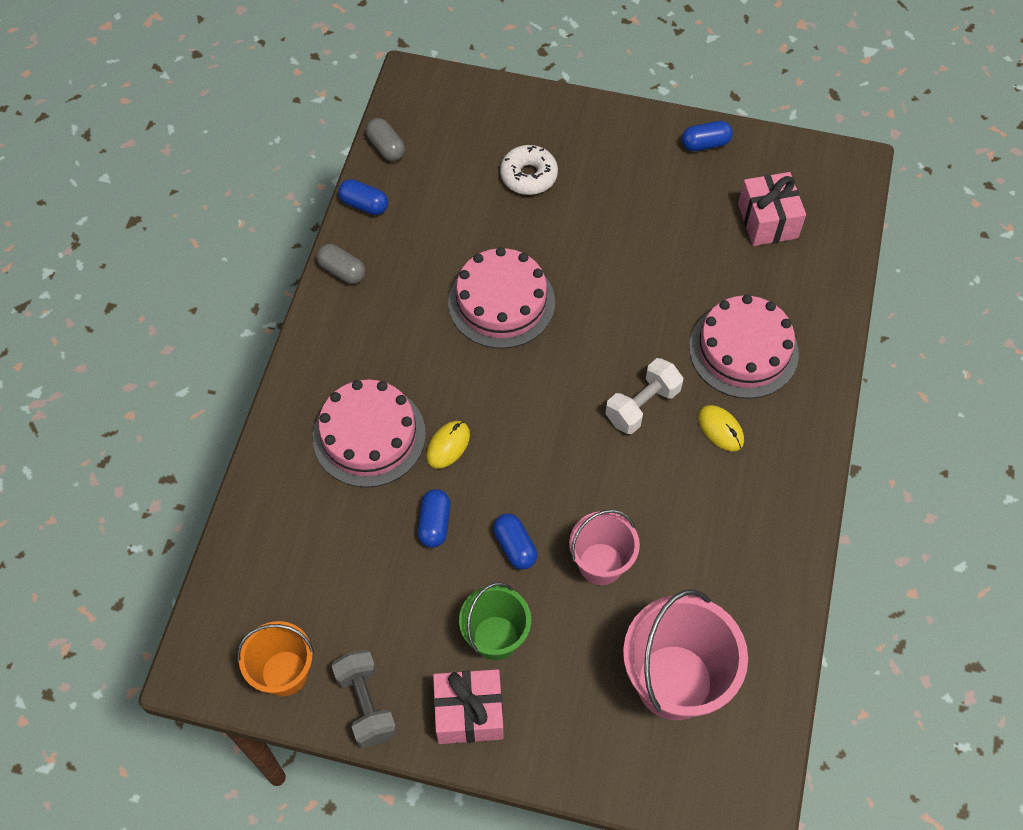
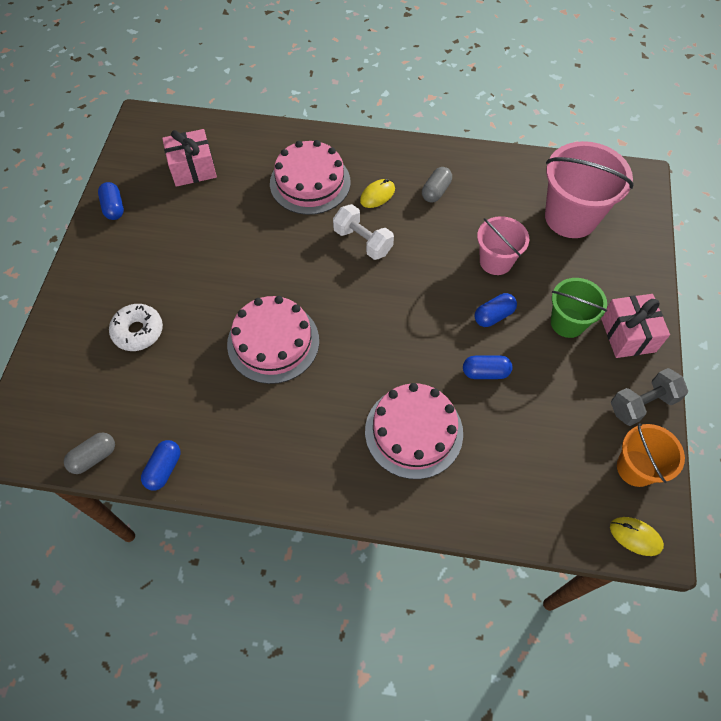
camera: 95 degrees left, 0 degrees up
(342, 271) = (242, 478): grey capsule -> grey capsule (436, 191)
(448, 445) = (414, 369): yellow mouse -> yellow mouse (635, 536)

